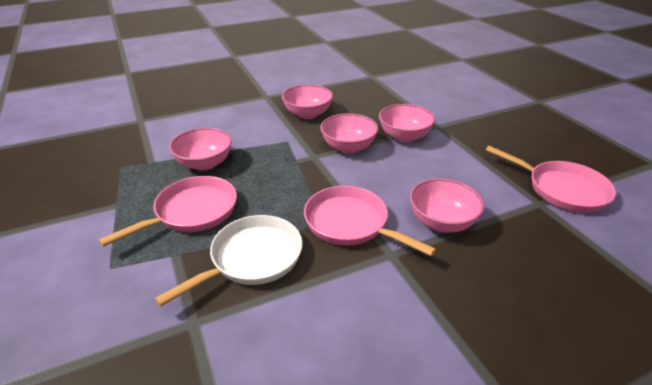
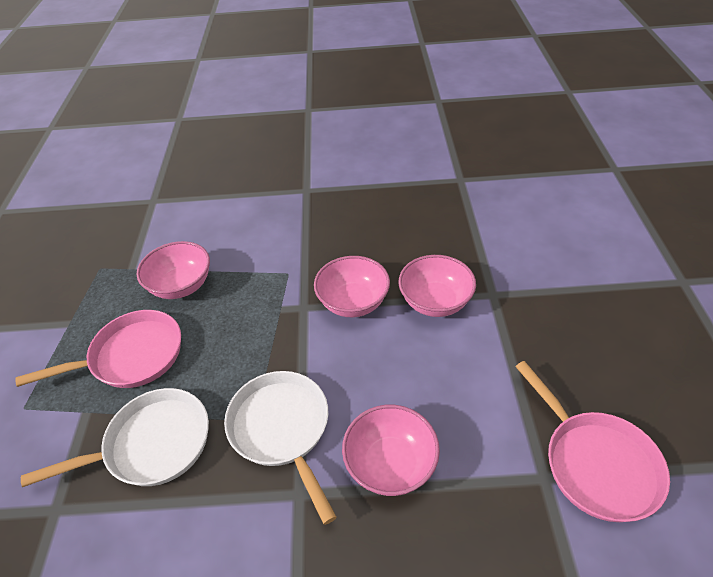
camera: 25 degrees right, 10 degrees up
(307, 114) = (337, 232): pink bowl -> none
(351, 224) = (282, 429): pink pan -> white pan

